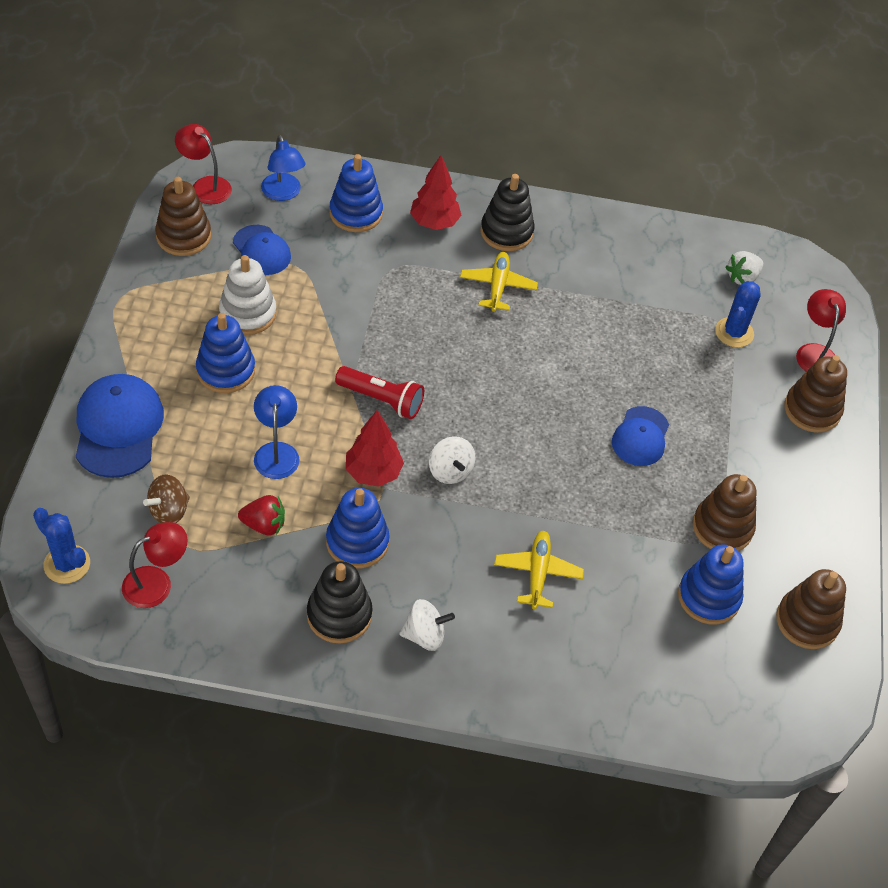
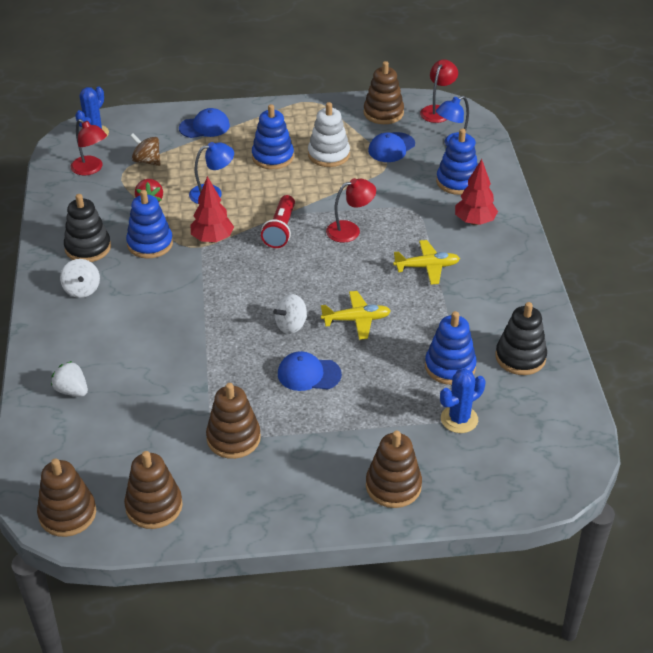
camera: 80 degrees right, 10 degrees down
(118, 428) = (204, 127): blue cap -> blue cap, size x0.63
(450, 471) = (229, 275): white spinning top -> white spinning top (291, 325)
(506, 232) = (490, 261): black stacking toy -> black stacking toy (520, 357)
(537, 573) = (152, 336): yellow plane -> yellow plane (356, 320)
(708, 597) = (160, 438): blue stacking toy -> blue stacking toy (450, 366)
(734, 332) = (459, 419): blue cactus -> blue cactus turned 45 degrees counterclockwise
(742, 277) = (532, 417): white strawberry -> white strawberry (72, 390)
(805, 707) = (67, 514): none -> brown stacking toy
(814, 352) = (466, 480): red lamp -> red lamp (350, 230)

